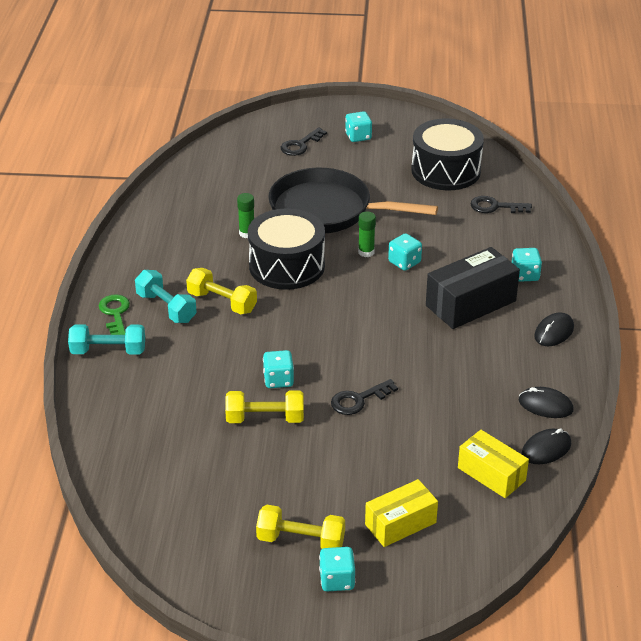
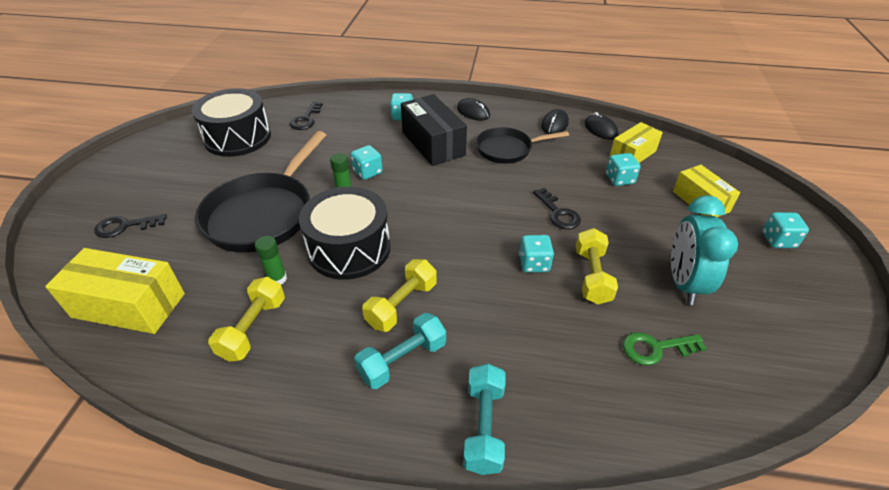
camera: 85 degrees left, 5 degrees up
(115, 314) = (405, 420): green key -> green key (655, 348)
(215, 172) = (129, 305): none -> yellow box
(260, 484) = (683, 283): none -> turquoise clock
(300, 145) = (125, 226): black key -> black key turned 120 degrees clockwise
(301, 540) = (744, 259): yellow dumbbell -> yellow dumbbell (253, 328)
(358, 136) = (141, 184): turquoise dice -> turquoise dice (619, 179)
(474, 362) = (507, 149): none -> black pan

